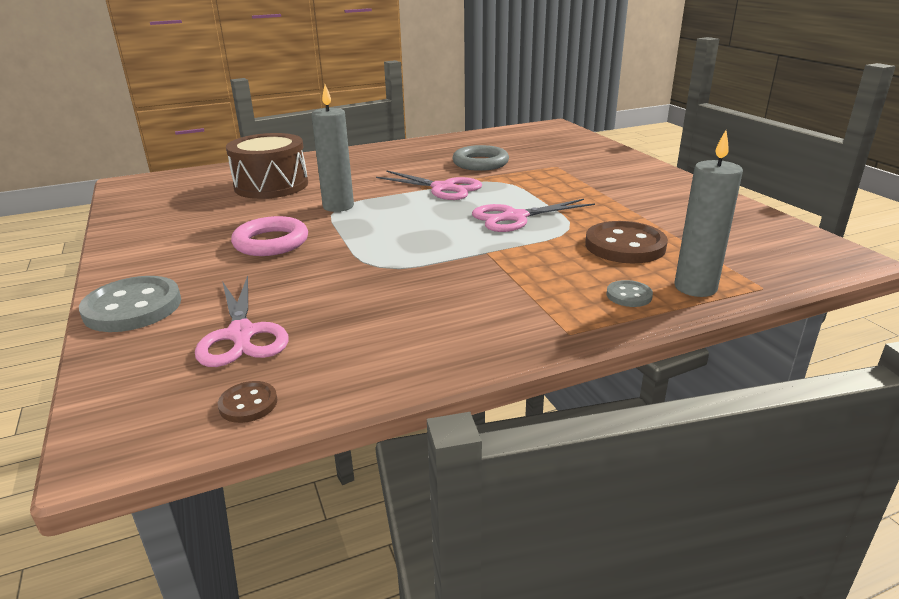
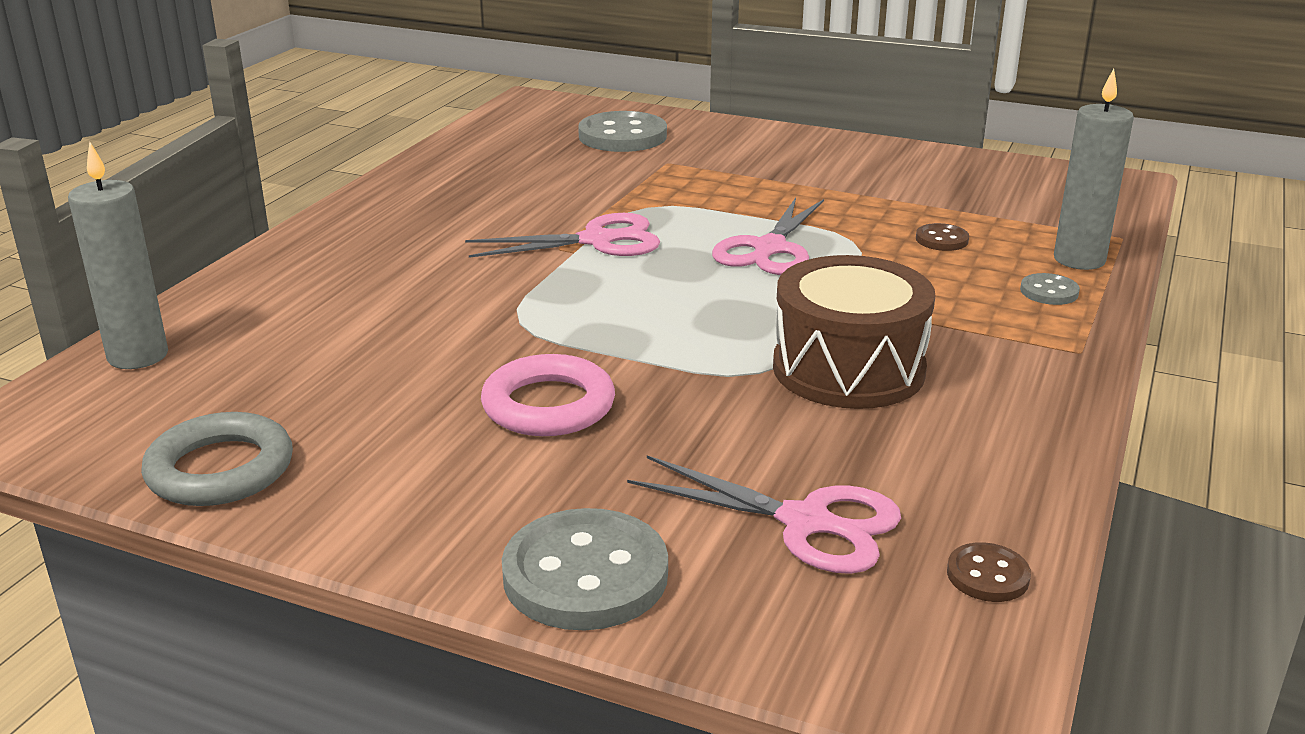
camera: 45 degrees left, 0 degrees up
(271, 185) = (322, 328): brown drum -> brown drum (848, 369)
(338, 206) = (515, 319): grey candle -> grey candle (138, 356)
(480, 163) = (562, 187): grey ring -> grey ring (220, 469)
(561, 149) = (622, 136): none -> grey button
(625, 245) = (942, 240): brown button -> brown button, size x0.49

